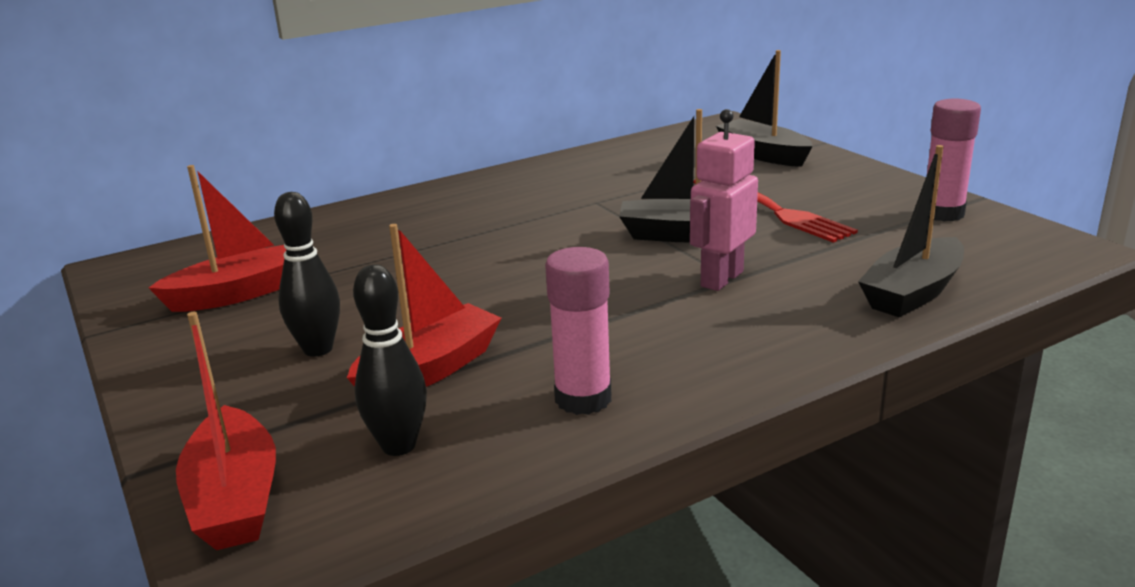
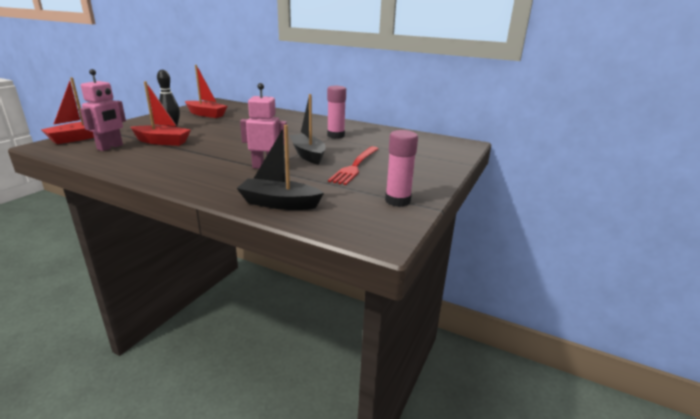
camera: 55 degrees right, 0 degrees up
(398, 445) = (110, 147): black bowling pin -> pink robot
(583, 399) = (147, 162): pink glue stick -> pink glue stick (336, 135)
(763, 154) = (430, 155): black boat -> none

